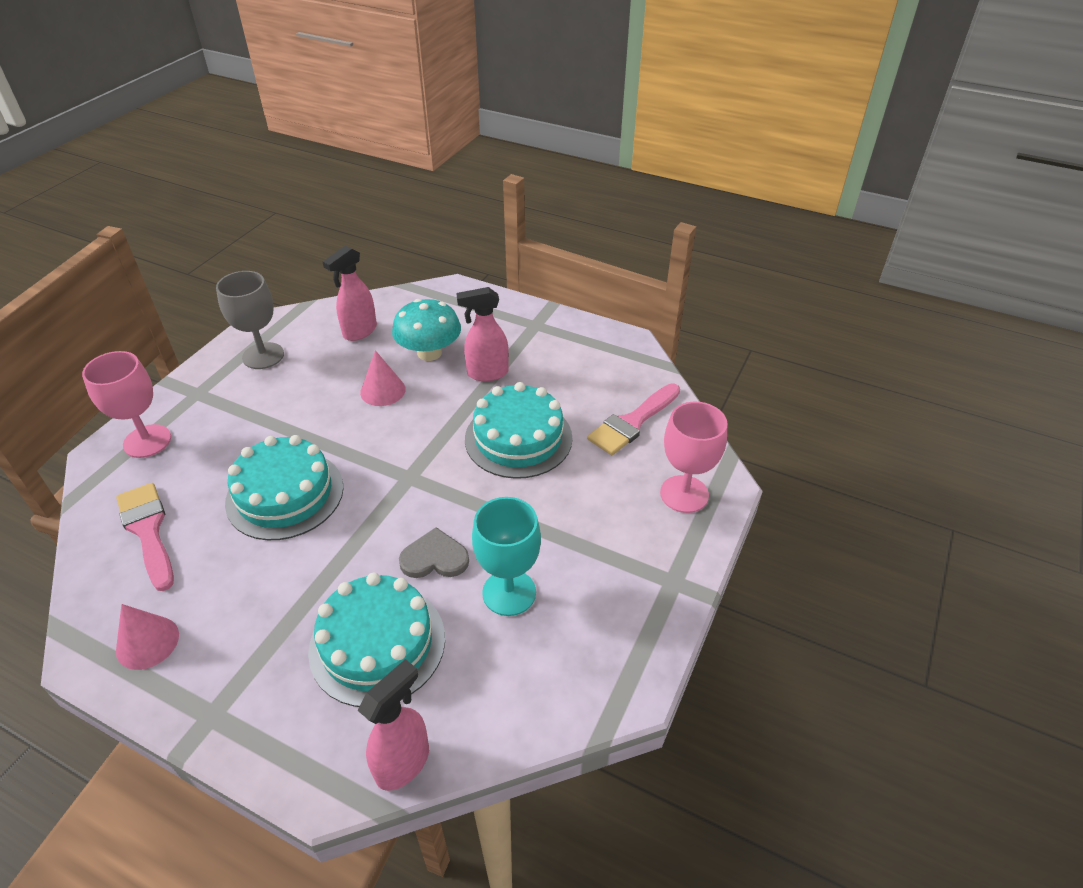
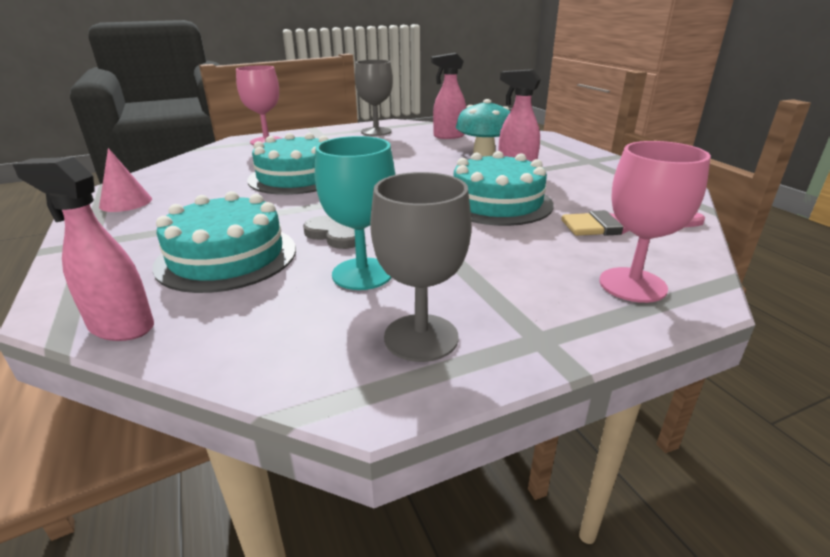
camera: 40 degrees right, 15 degrees down
(148, 531) = (208, 167): pink brush -> none
(383, 390) = (426, 158): pink cone -> none
(403, 763) = (121, 327): pink spray bottle -> pink spray bottle turned 150 degrees counterclockwise
(610, 626) = (421, 337): none -> grey goblet

